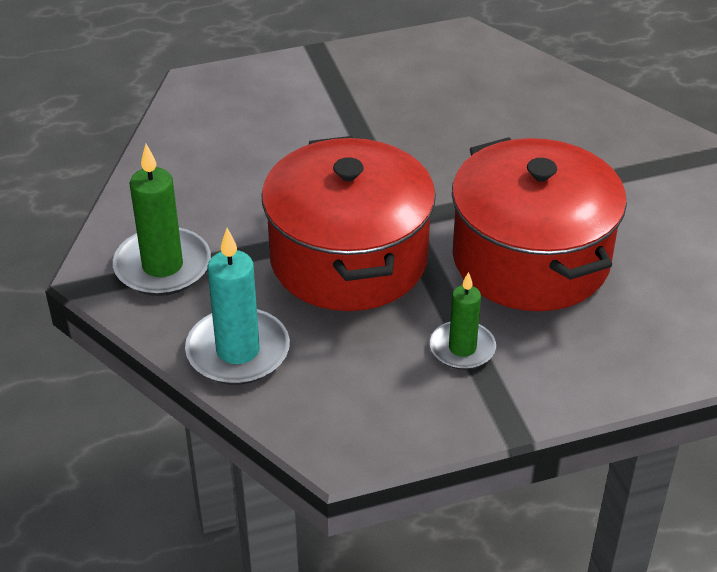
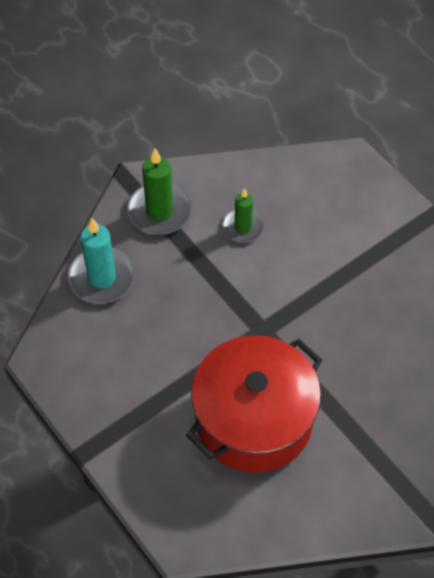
camera: 70 degrees right, 15 degrees up
(348, 258) = (208, 309): red pot -> none
(462, 348) = (149, 400): green candle -> green candle (243, 227)

